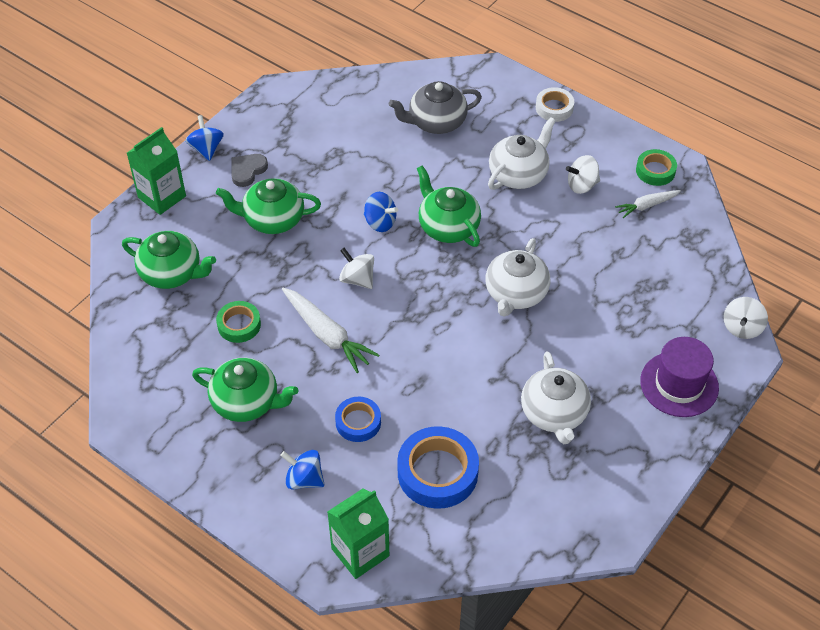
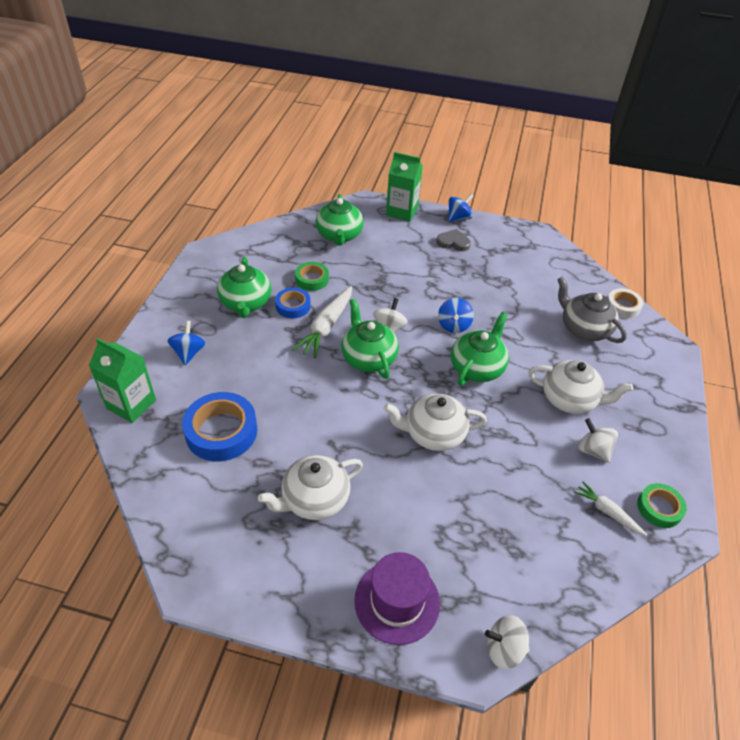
camera: 65 degrees right, 5 degrees down
(272, 219) = (417, 267): green teapot -> green teapot (368, 358)
(358, 422) = (252, 368): blue tape -> blue tape (293, 306)
(554, 108) = (669, 404): white tape -> white tape (623, 306)

